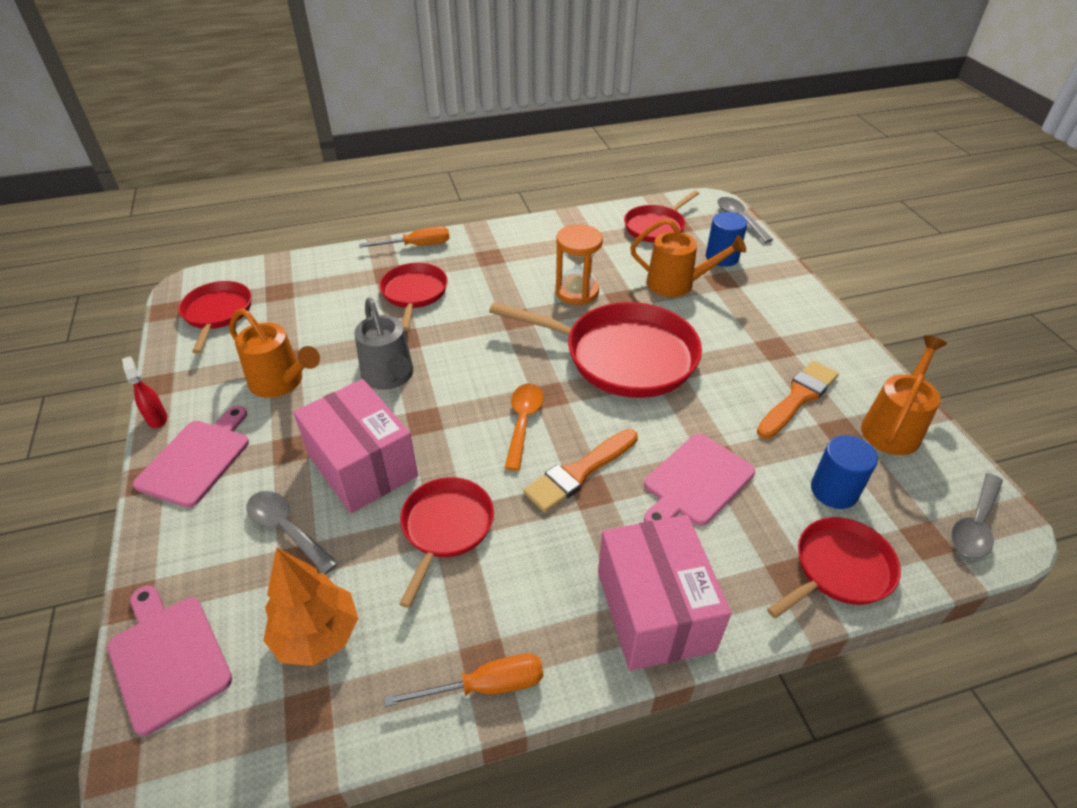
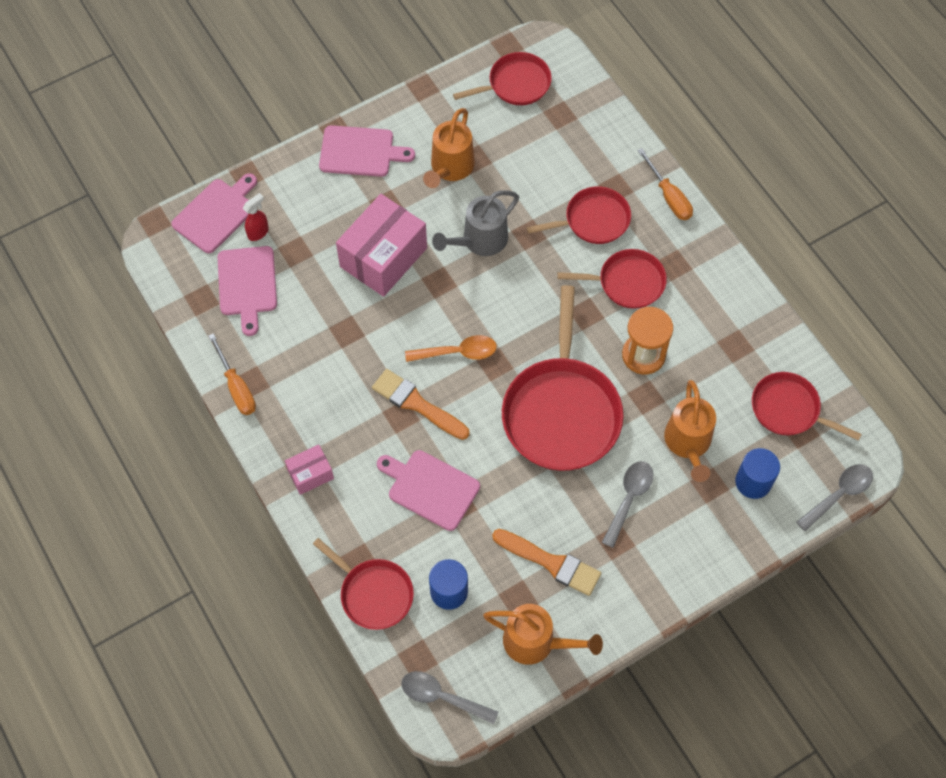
camera: 75 degrees right, 20 degrees up
(157, 419) = (389, 107): red spray bottle -> red spray bottle (258, 232)
(287, 529) = (317, 234): grey spoon -> grey spoon (629, 499)
(317, 636) = (247, 285): orange tree -> pink cutting board
(446, 528) = (343, 329): red pan -> red pan (627, 282)
(654, 610) = (310, 474): pink box -> pink box, size x0.50

